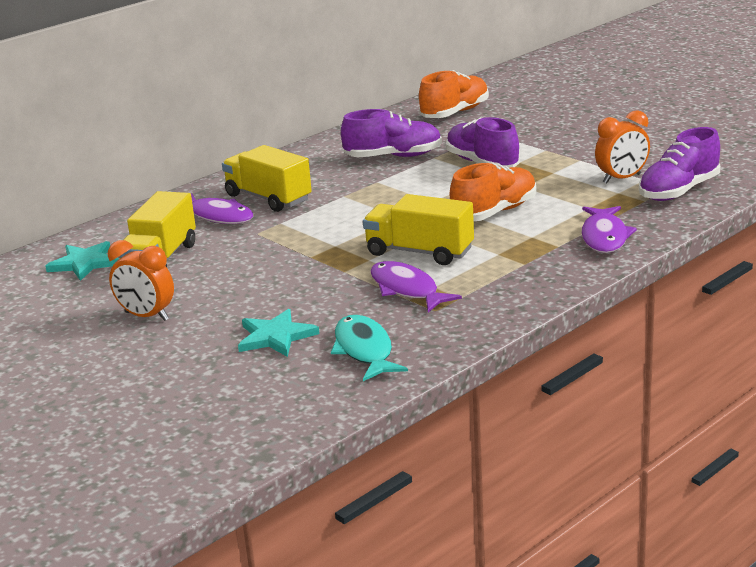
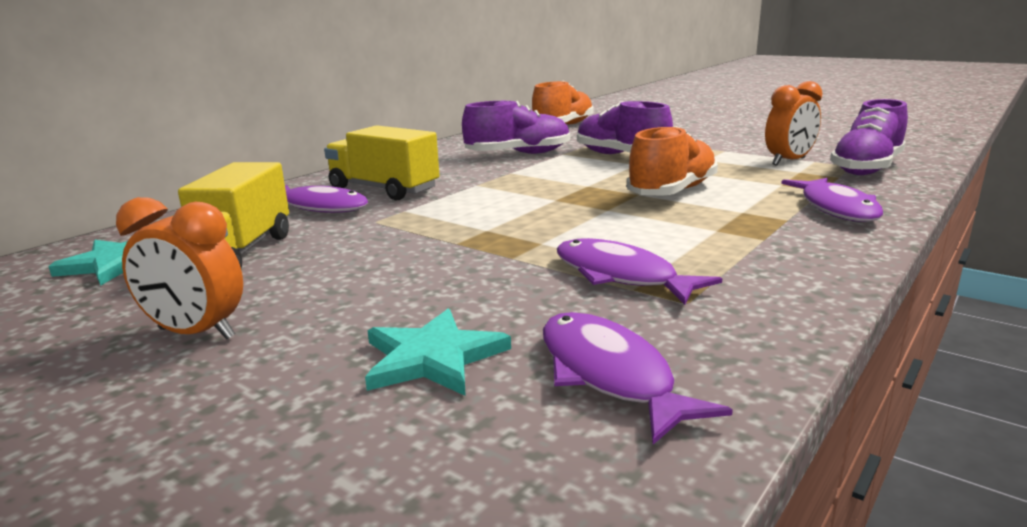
camera: 10 degrees left, 5 degrees down
(364, 350) = (610, 375): turquoise fish -> purple fish
(419, 252) = (607, 232): yellow truck -> none

